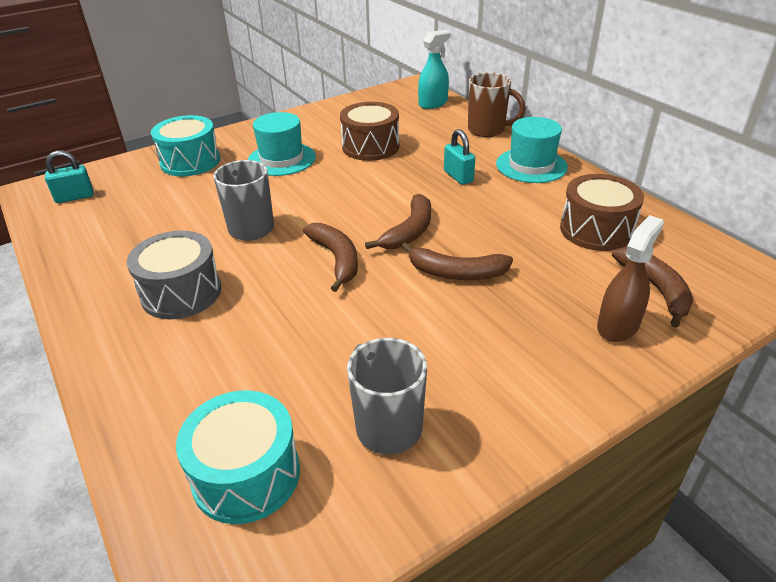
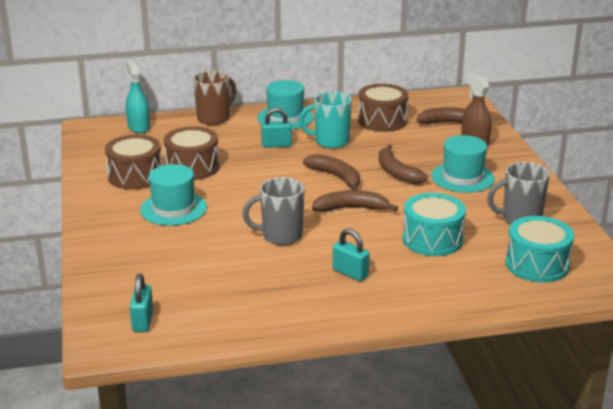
camera: 70 degrees left, 10 degrees down
(181, 293) = (350, 273): grey drum -> turquoise padlock
(190, 161) = (130, 253): turquoise drum -> turquoise drum (432, 239)
(334, 127) = (135, 176): none -> brown drum
(456, 273) = (396, 172): brown banana -> brown banana turned 120 degrees clockwise
(485, 336) = (462, 177): none -> turquoise hat
(498, 207) = (330, 142): none -> turquoise mug

